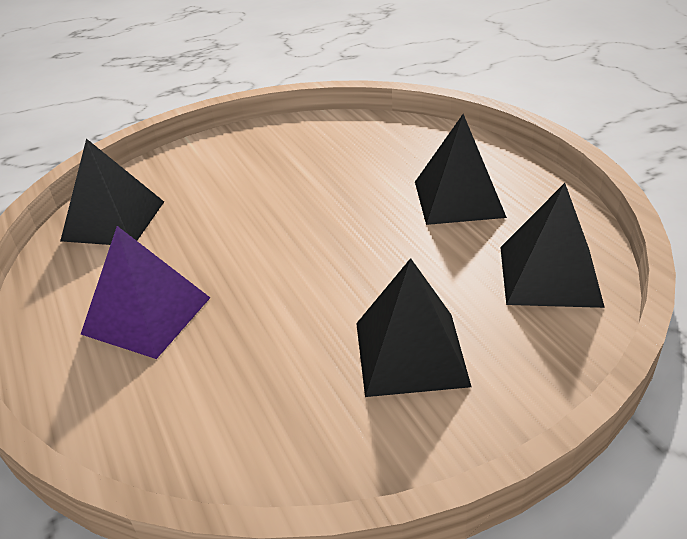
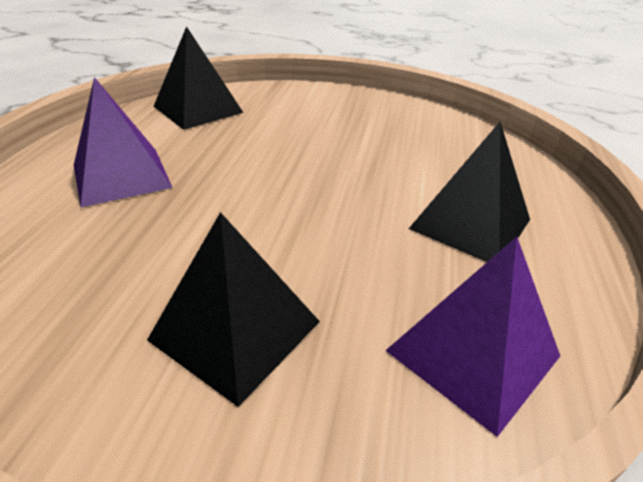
camera: 35 degrees right, 0 degrees up
(549, 275) = (472, 353): black pyramid -> purple pyramid

